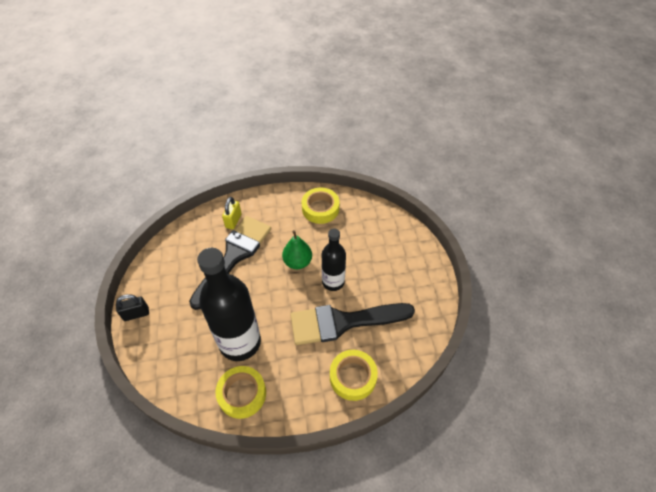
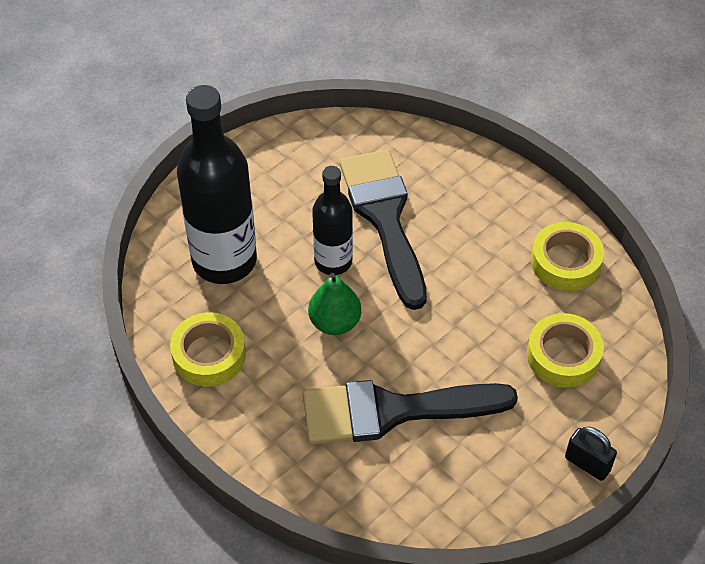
camera: 125 degrees left, 0 degrees up
(233, 221) = (328, 462): yellow padlock -> none
(240, 342) = (510, 308): black bottle -> black bottle (224, 260)
(343, 322) = (385, 218): black brush -> black brush turned 150 degrees counterclockwise
(353, 377) = (447, 171): yellow tape -> yellow tape (563, 356)

